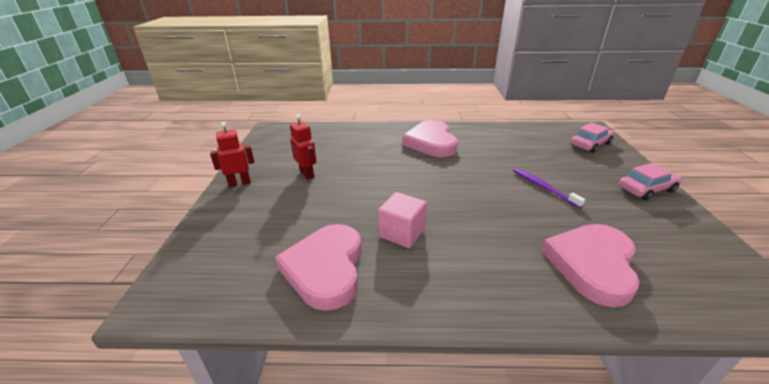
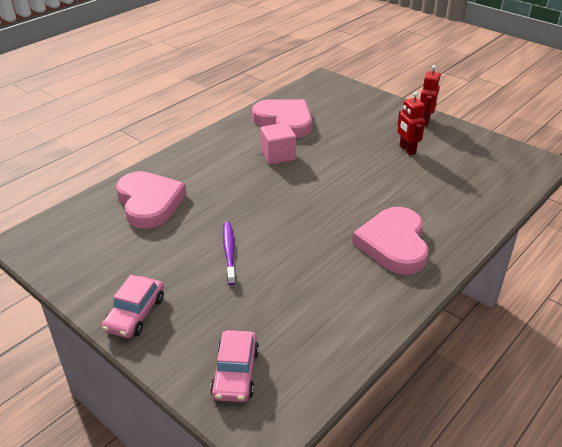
camera: 130 degrees right, 5 degrees up
(307, 174) = (407, 150): red robot -> red robot turned 60 degrees clockwise
(431, 142) = (393, 244): pink heart -> pink heart turned 120 degrees counterclockwise
(543, 187) = (229, 252): purple toothbrush -> purple toothbrush turned 105 degrees counterclockwise

